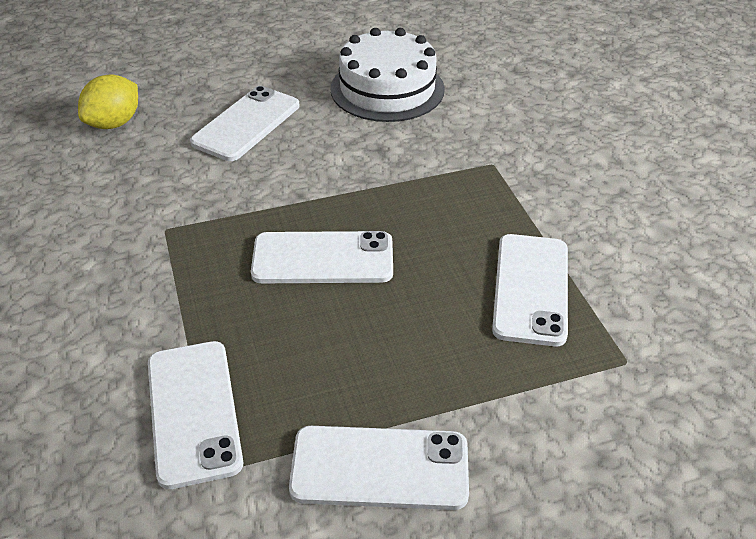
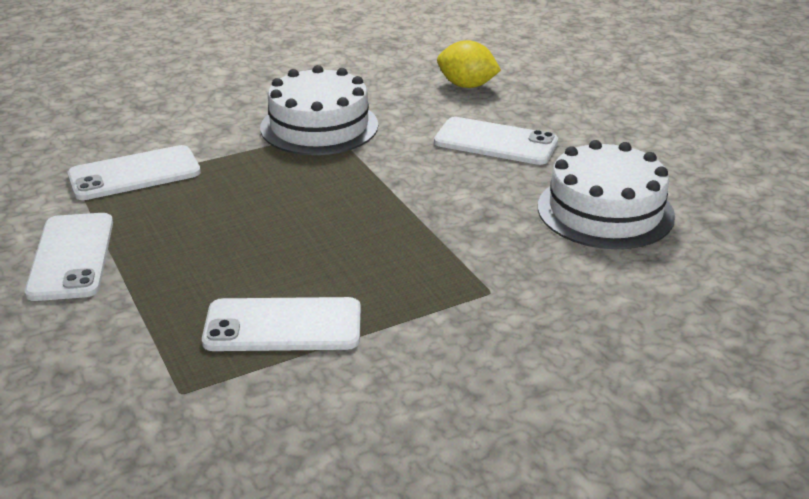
camera: 80 degrees right, 10 degrees down
(149, 238) = (319, 126): none -> white cake
(323, 258) = (308, 205): white phone -> none

